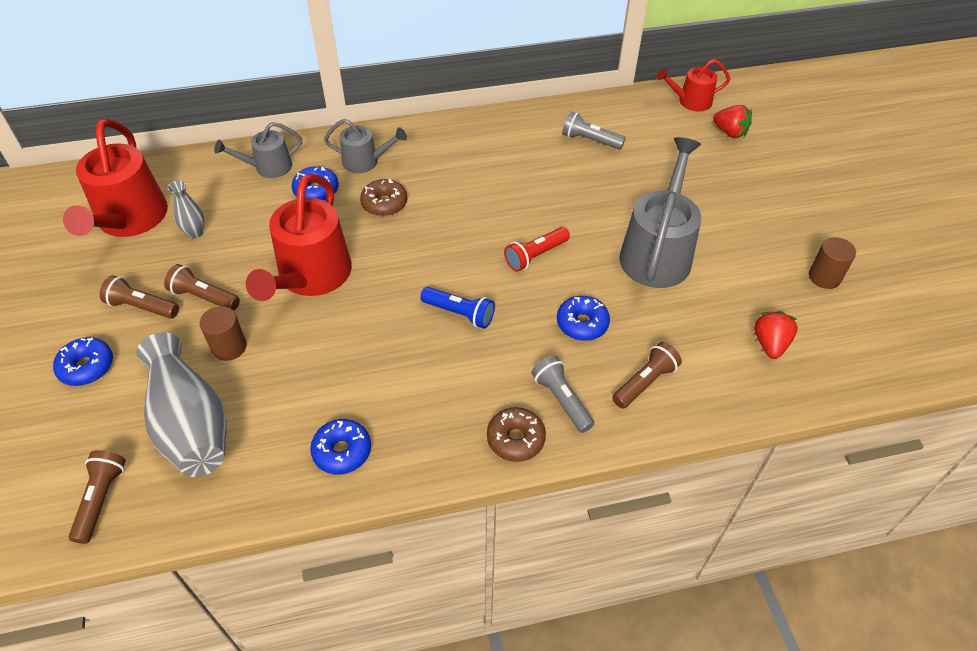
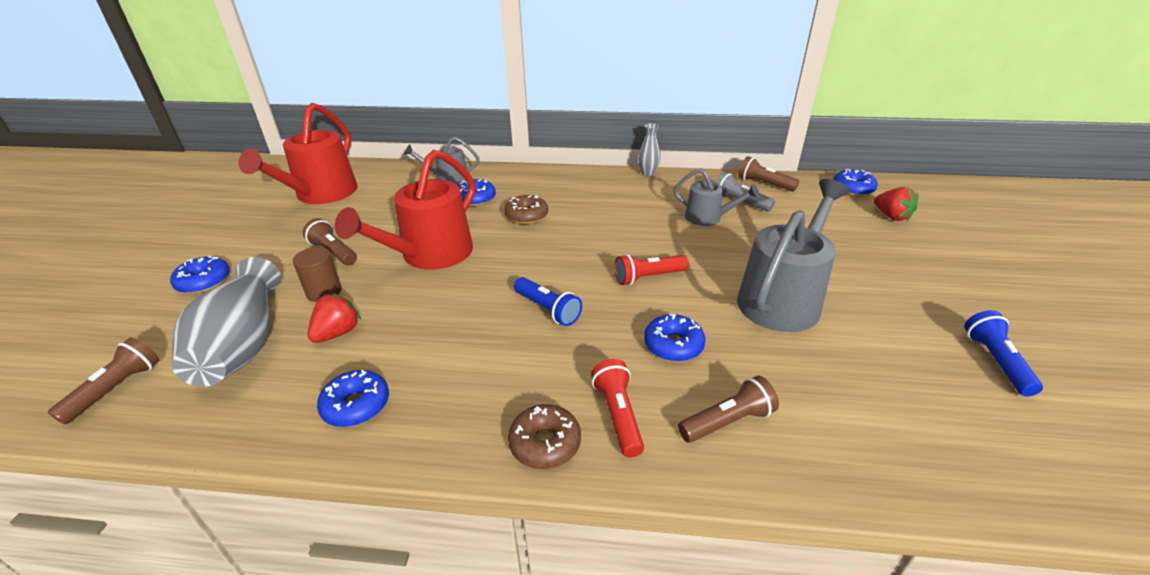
camera: 20 degrees right, 15 degrees down
(142, 307) = (281, 250): brown flashlight -> brown flashlight (764, 184)
(195, 233) = (362, 210): grey vase -> grey vase (648, 174)
(365, 161) = (528, 187): grey watering can -> grey watering can (708, 218)
(561, 400) = (617, 415): grey flashlight -> red flashlight
(690, 101) = (852, 189): red watering can -> blue donut
(770, 344) = (908, 418): red strawberry -> red strawberry (337, 333)
(824, 277) = (995, 361): brown cylinder -> blue flashlight

